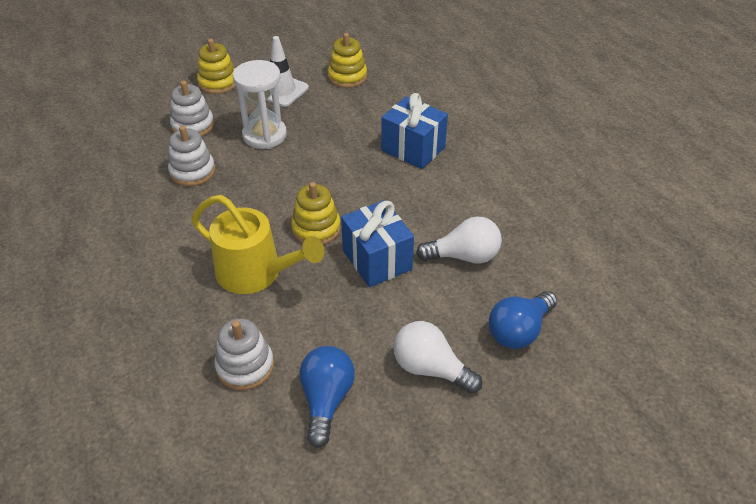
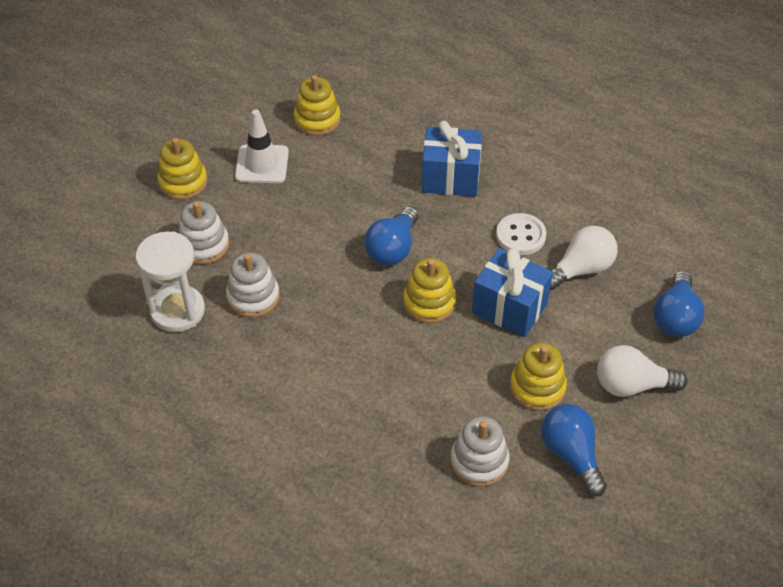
camera: 30 degrees left, 5 degrees up
(256, 273) = (412, 372): yellow watering can -> none
(264, 135) = (291, 224): white hourglass -> white hourglass (177, 311)
(323, 180) = (392, 249): none -> blue light bulb
(345, 331) = (537, 387): none -> yellow stacking toy
(433, 211) = (520, 236): none -> white button

